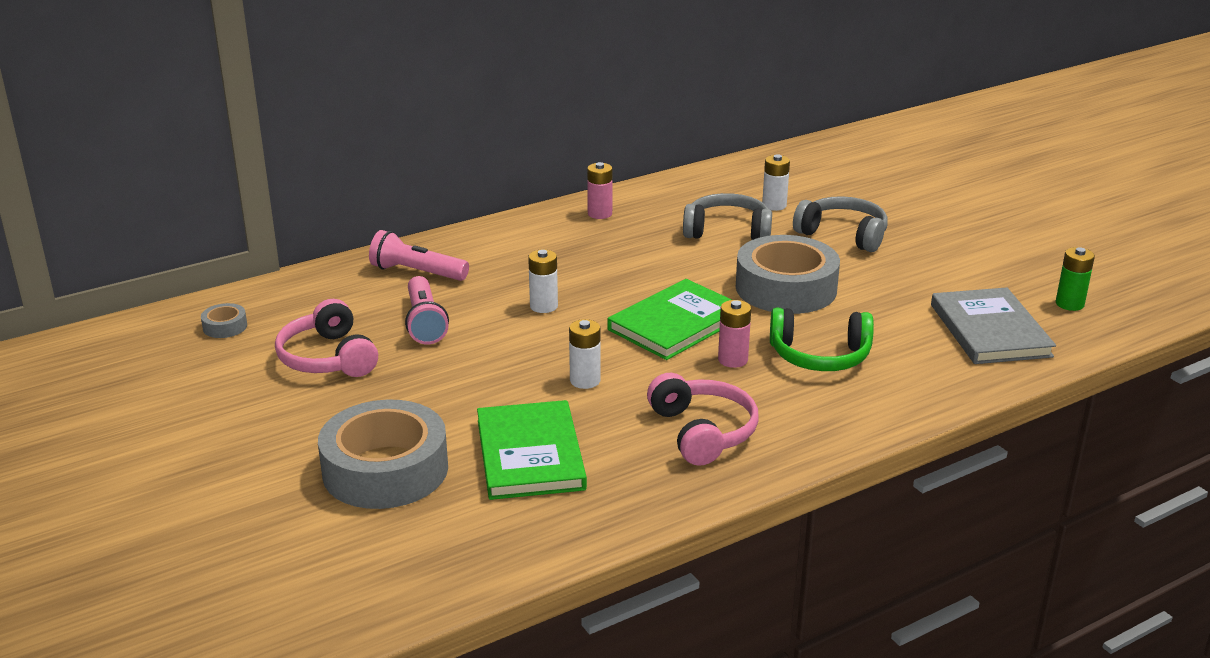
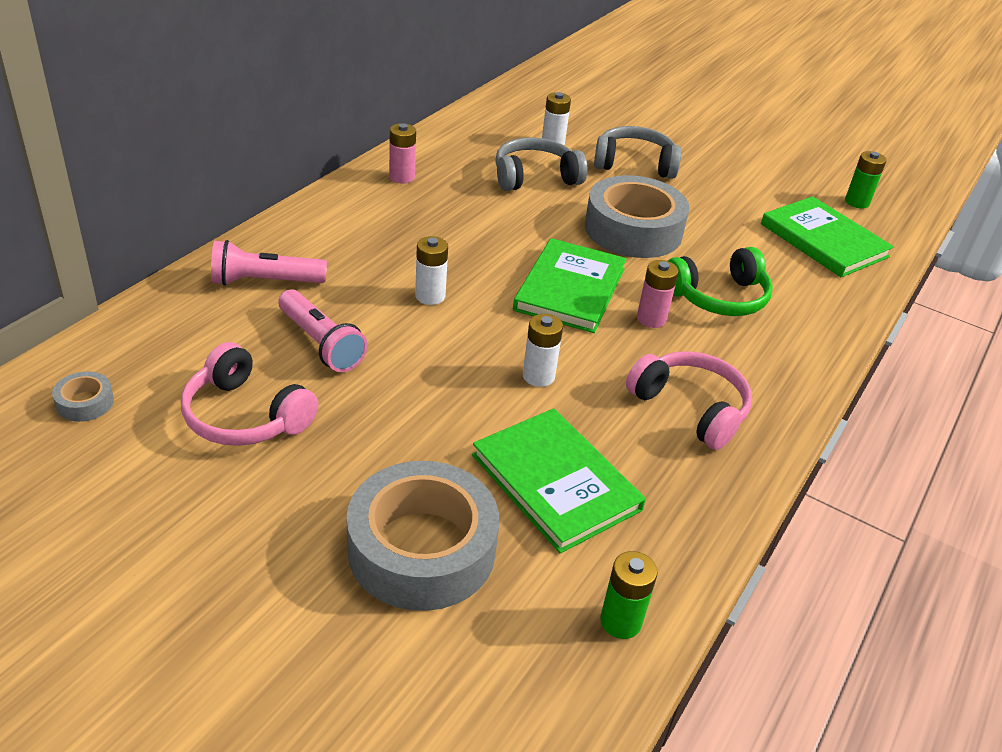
camera: 30 degrees left, 10 degrees up
(497, 553) = (620, 621): none -> green battery
(990, 330) = (824, 240): grey book -> green book

